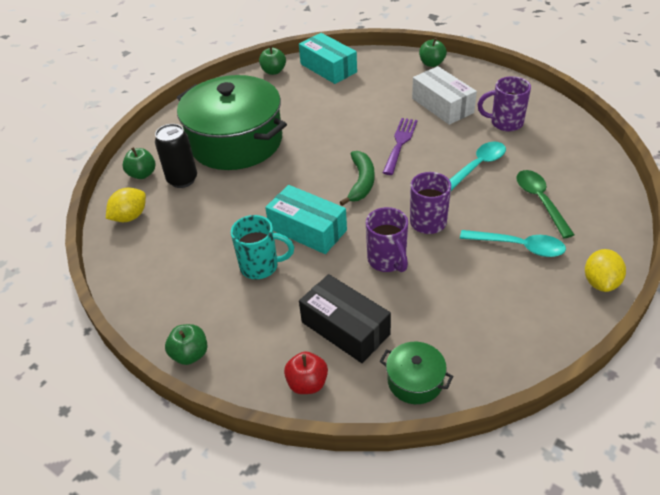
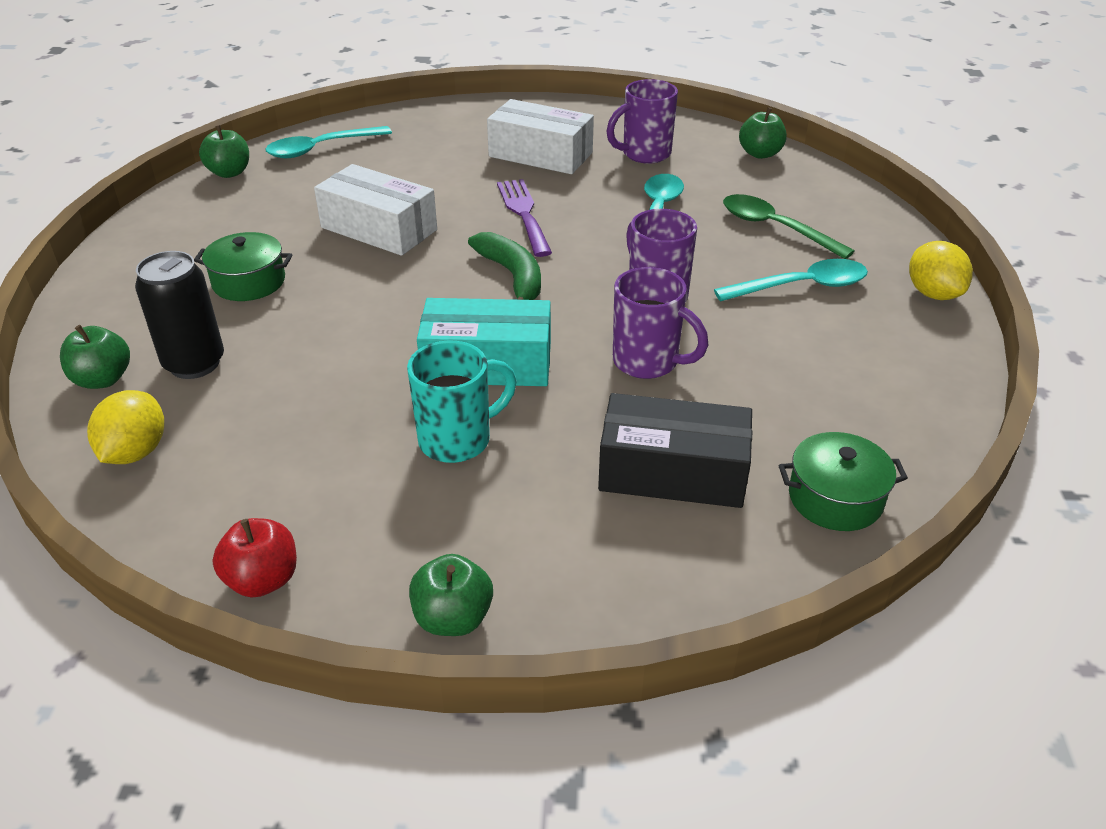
camera: 35 degrees left, 5 degrees down
(236, 142) = (249, 282): green pot -> green pot, size x0.41
(307, 383) = (689, 571): red apple -> red apple (263, 580)
(318, 129) = (379, 229): none -> white box
(328, 68) = (321, 148): turquoise box -> turquoise spoon
(432, 63) = (477, 110): green apple -> green apple (760, 154)

